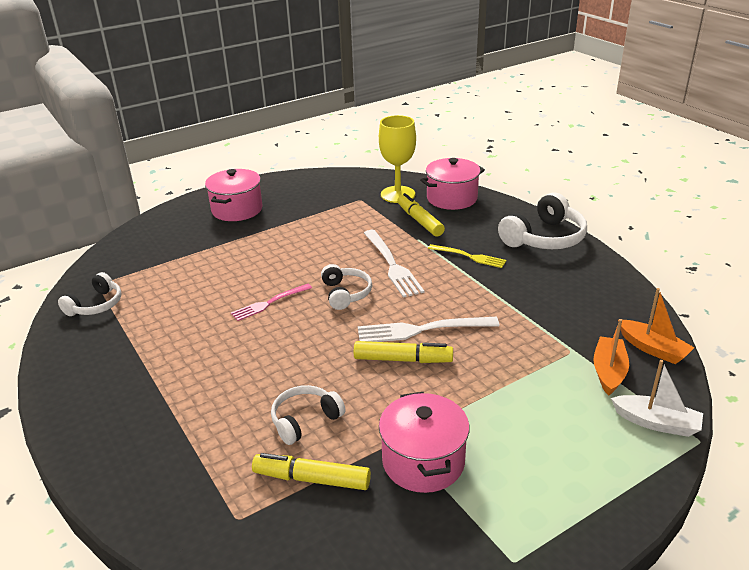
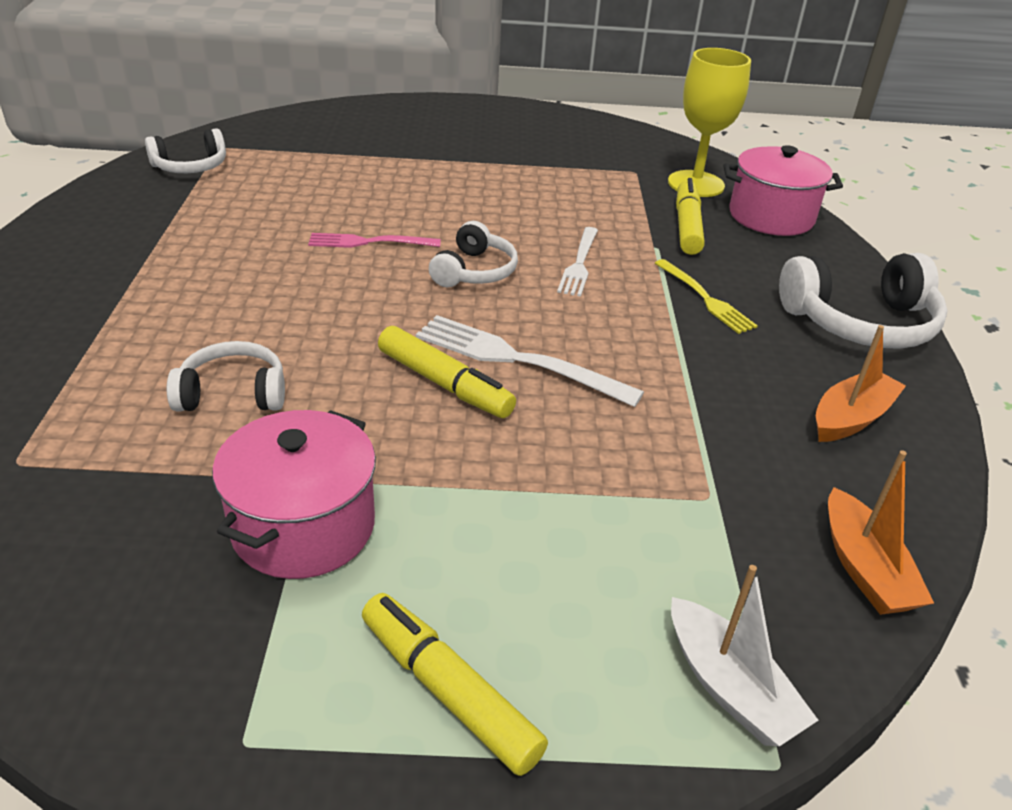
camera: 30 degrees right, 5 degrees up
(237, 210) = (466, 128): pink pot -> none
(312, 479) = (149, 467): yellow marker -> yellow marker (448, 691)
(392, 265) = (579, 264): white fork -> white fork, size x0.65
(608, 372) = (738, 561): orange boat -> orange boat (850, 418)

